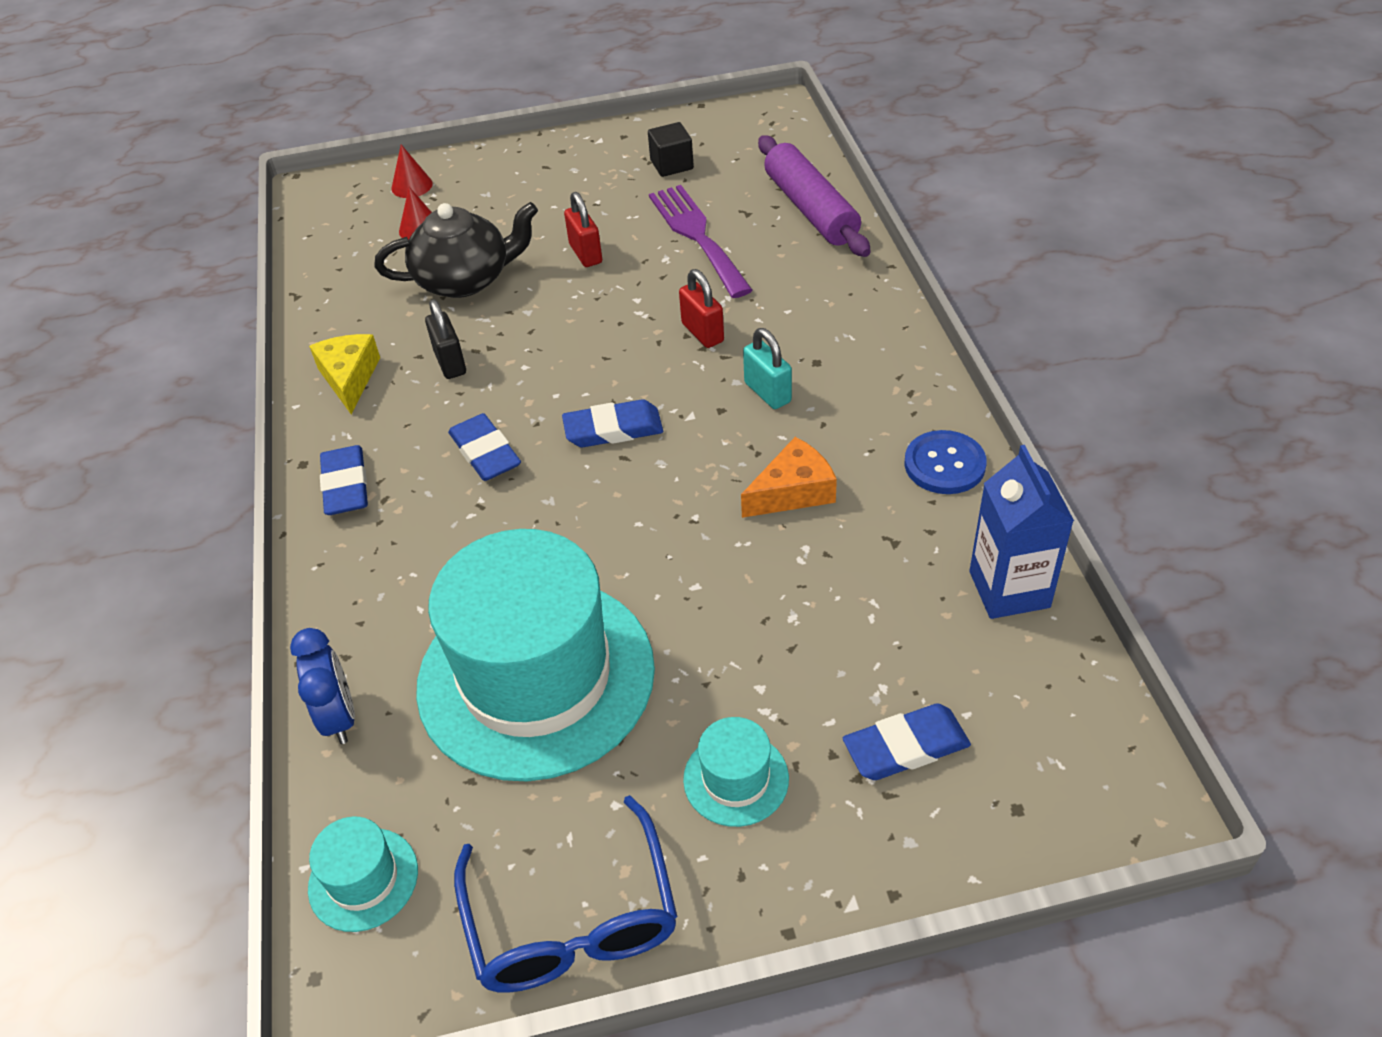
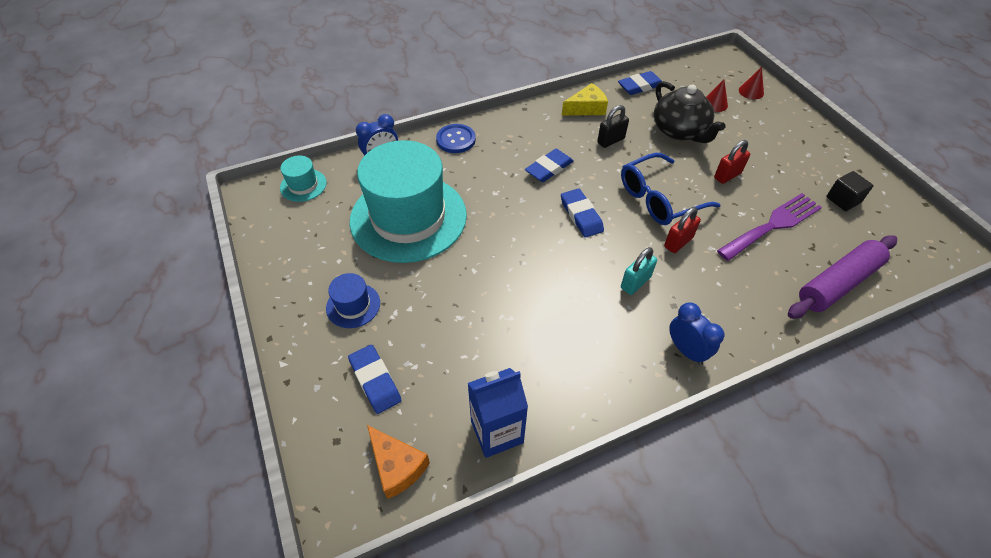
camera: 75 degrees right, 5 degrees up
(345, 485) = (514, 125): blue eraser -> blue eraser (640, 86)
(572, 920) = (281, 256): blue glasses -> blue glasses (659, 198)
(736, 779) = (353, 305): turquoise hat -> blue hat
(793, 491) = (554, 306): orange cheese -> orange cheese (397, 466)
(894, 366) = (686, 350): none -> blue clock
(944, 464) = (599, 388): blue button -> blue button (456, 140)

